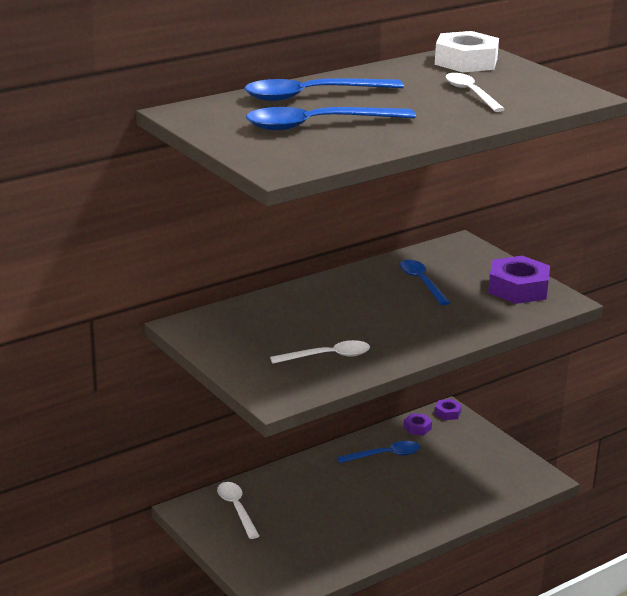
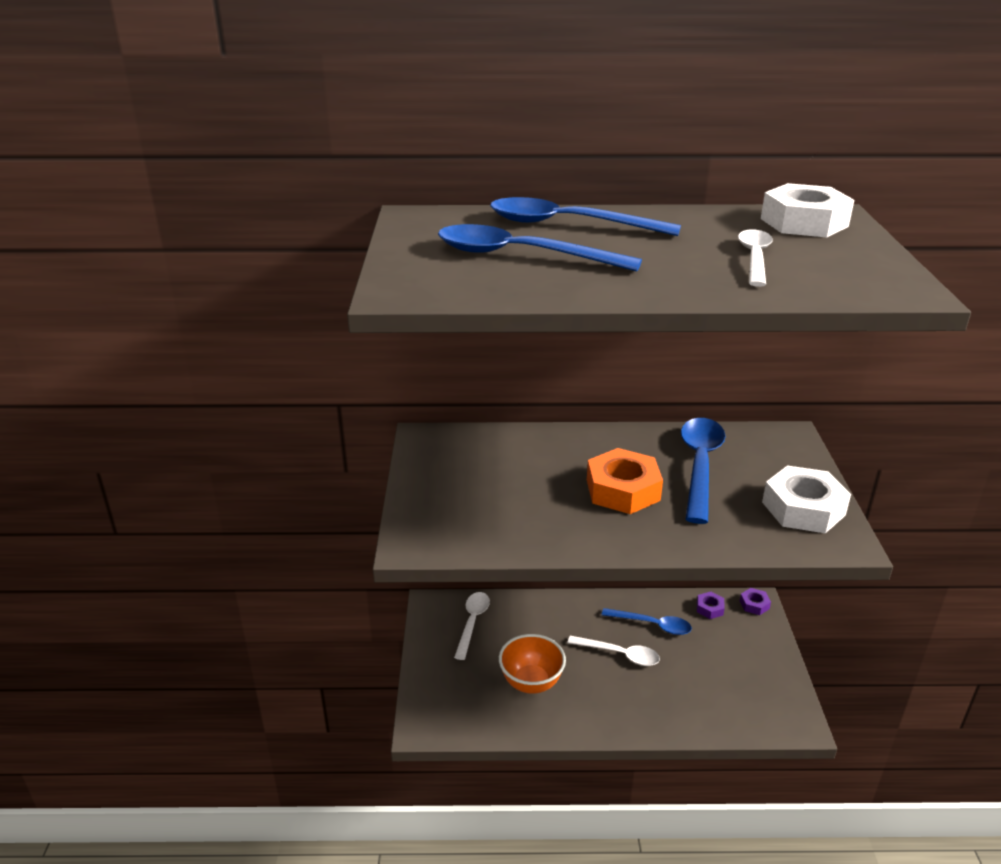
camera: 35 degrees right, 5 degrees up
(327, 356) = (513, 516): white spoon -> white spoon (619, 654)
(329, 530) = (531, 682): none -> orange bowl
(386, 315) = (623, 490): none -> orange nut
(421, 282) = (700, 466): blue spoon -> blue spoon, size x1.61
(518, 288) = (803, 508): purple nut -> white nut

